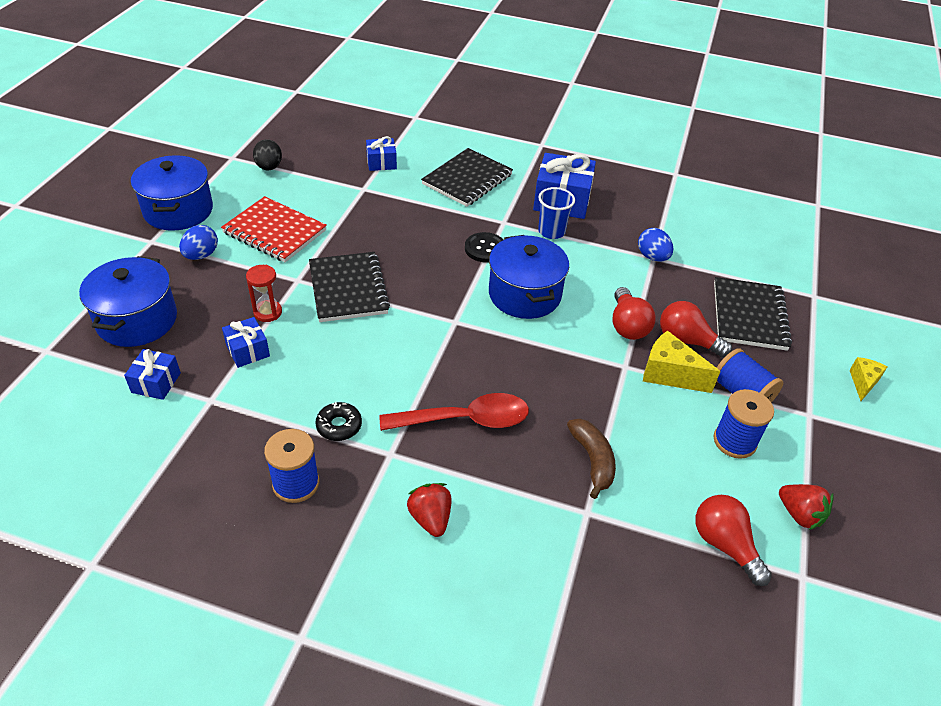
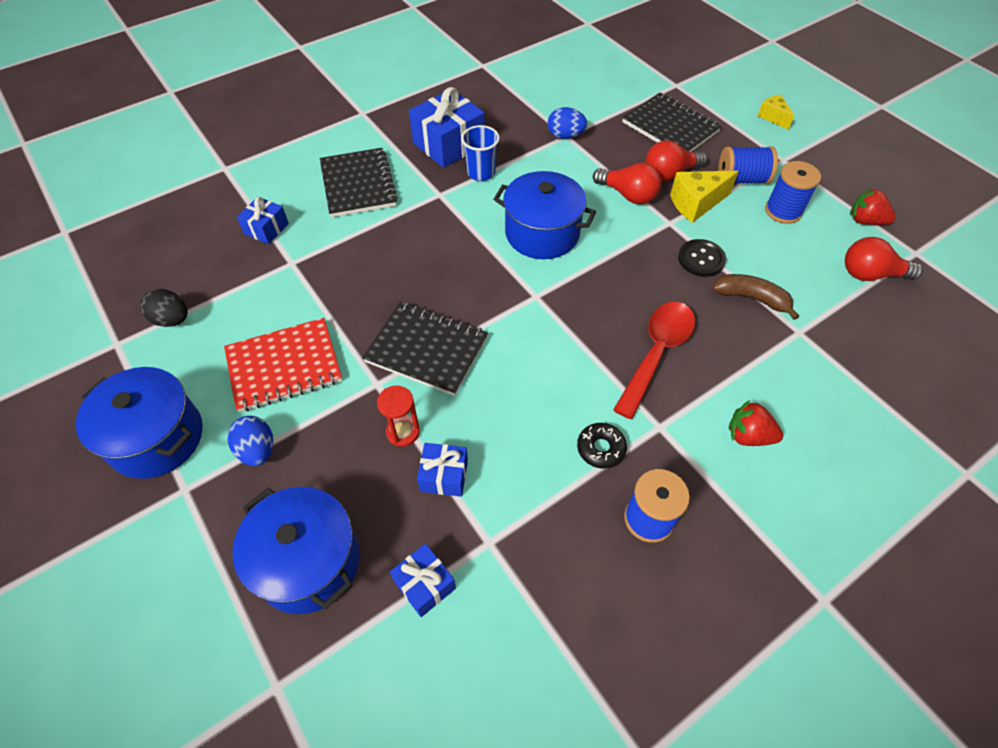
camera: 50 degrees left, 10 degrees up
(485, 249) = (462, 225): black button -> black button (701, 259)
(799, 514) = (865, 221): red strawberry -> red strawberry turned 150 degrees counterclockwise

